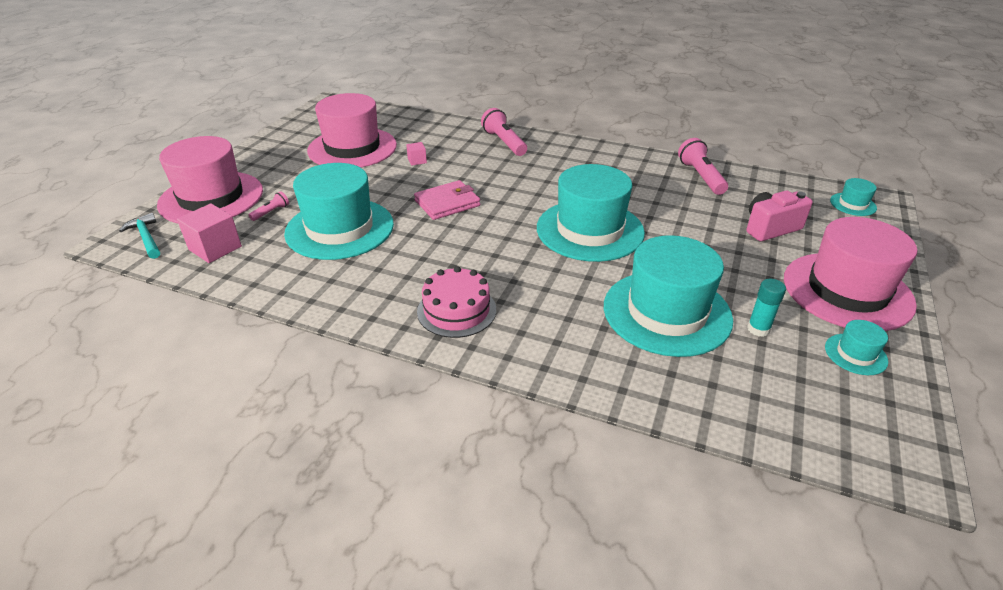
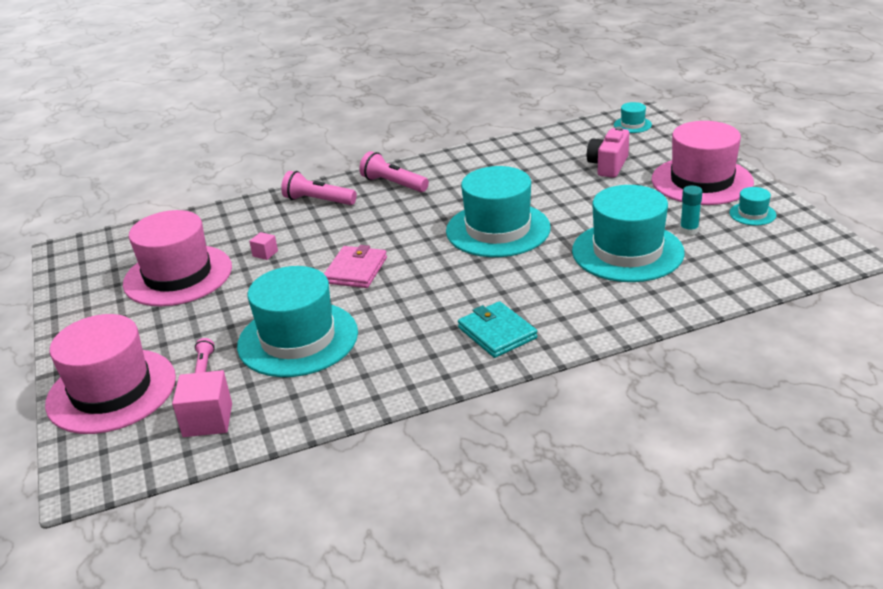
camera: 40 degrees left, 5 degrees down
(146, 237) = (113, 457): turquoise hammer -> none
(456, 310) = (497, 333): pink cake -> turquoise wallet
(701, 177) = (513, 153): pink flashlight -> pink flashlight (393, 184)

